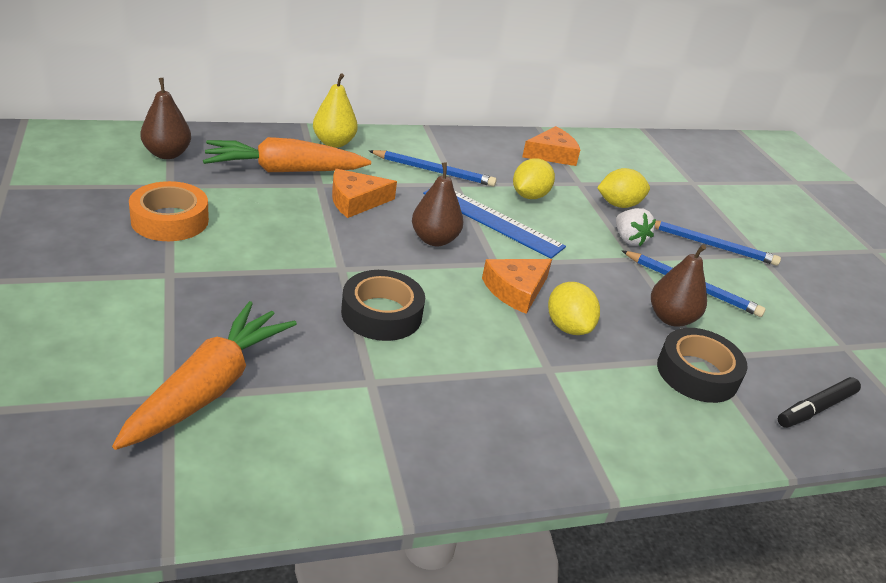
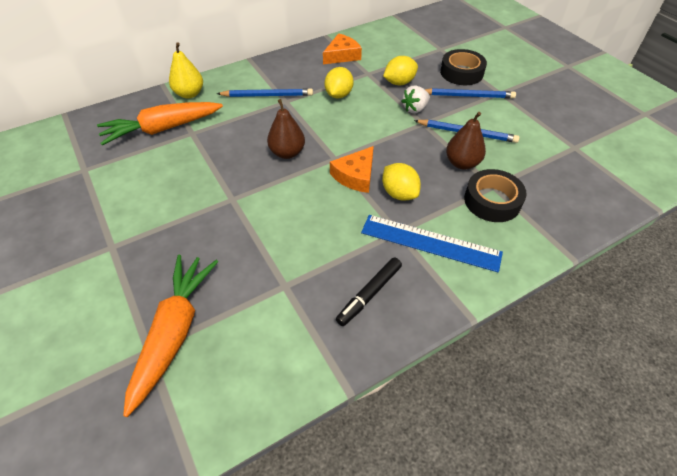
camera: 10 degrees left, 15 degrees up
(167, 154) = (72, 143): brown pear -> none
(170, 220) = (95, 200): orange tape -> none
(356, 201) = (222, 138): orange cheese -> none
(381, 314) = (272, 227): black tape -> black tape (461, 73)
(492, 220) = (320, 123): blue ruler -> blue ruler (430, 242)
(629, 239) = (415, 109): white strawberry -> white strawberry turned 90 degrees clockwise
(816, 408) = (572, 202): black marker -> black marker (369, 294)

